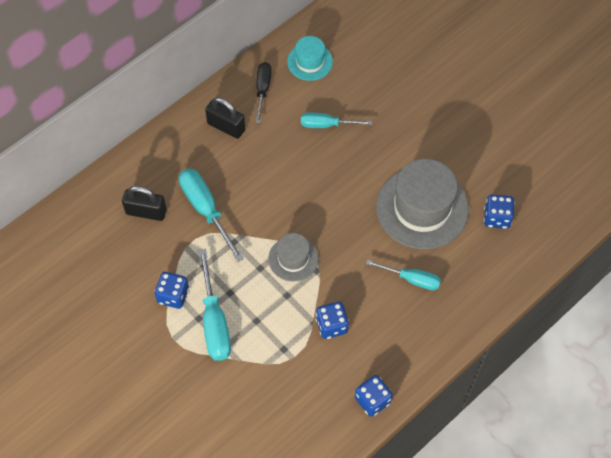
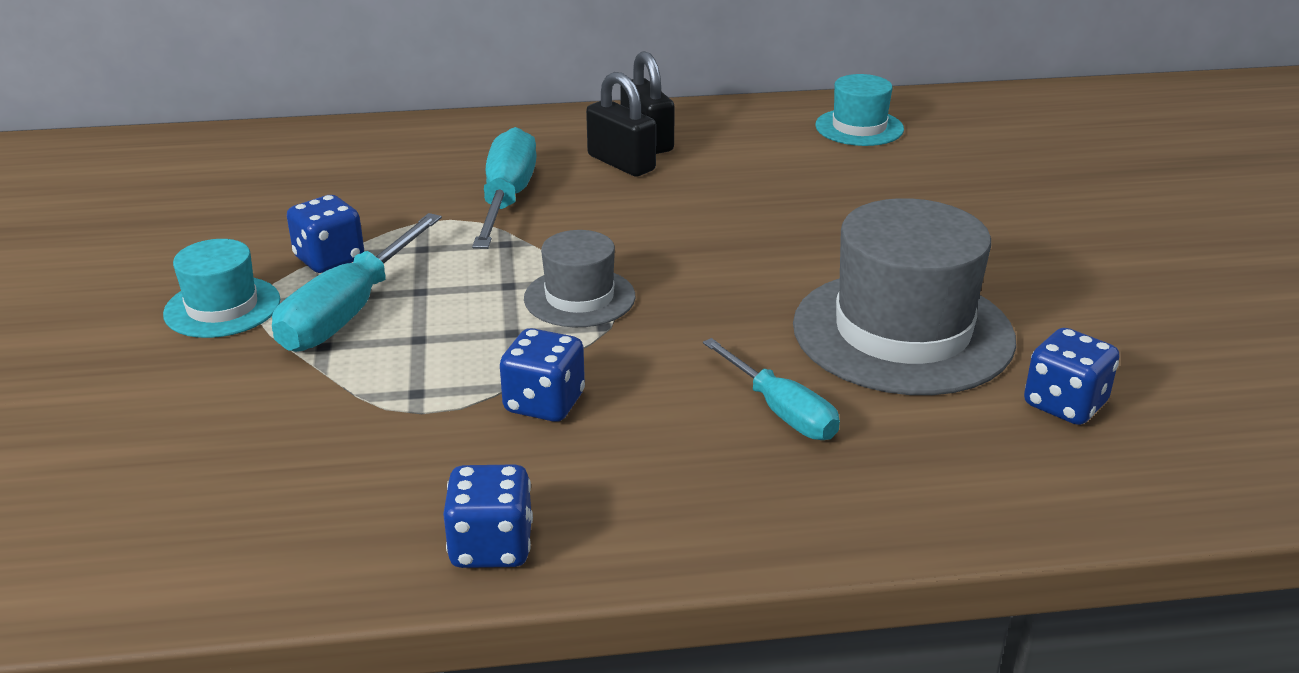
camera: 35 degrees right, 30 degrees down
(146, 212) = (416, 171): black padlock -> black padlock (621, 163)
(162, 350) = (222, 307): none -> turquoise hat
(262, 89) = (749, 128): black screwdriver -> none
(326, 125) = (817, 188): turquoise screwdriver -> none

